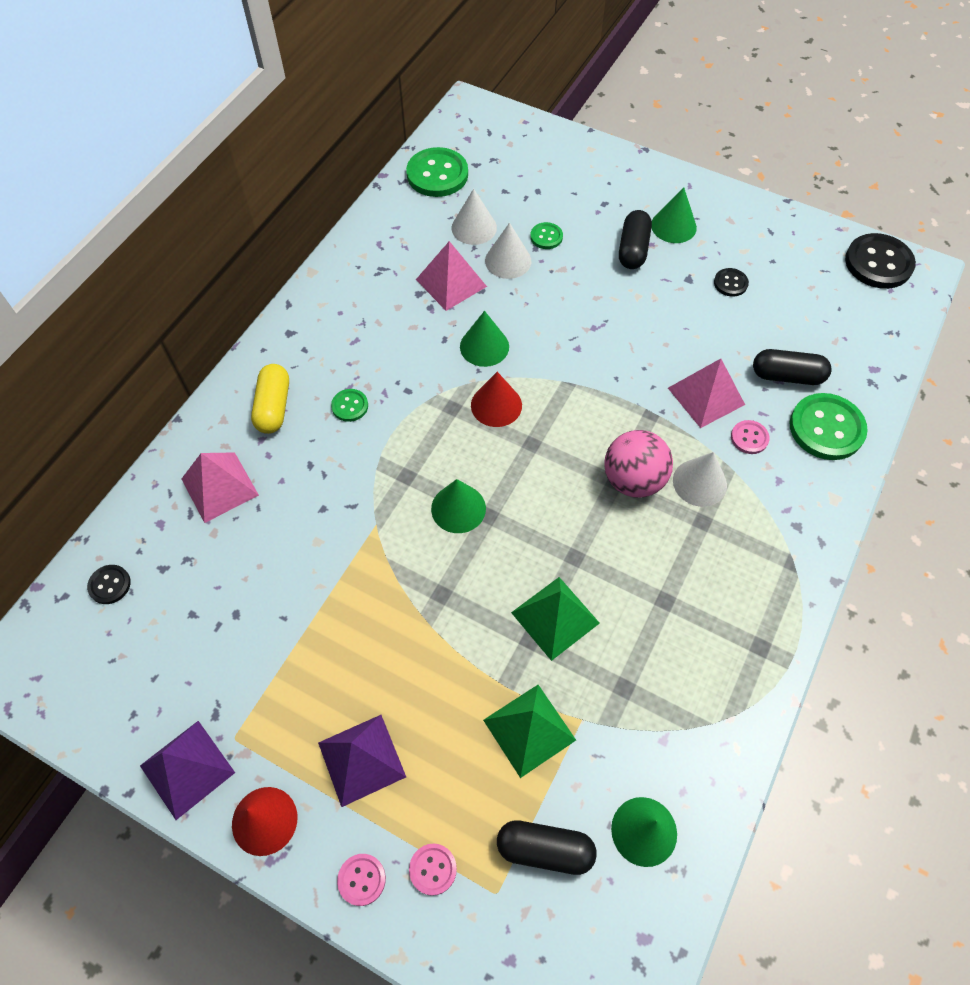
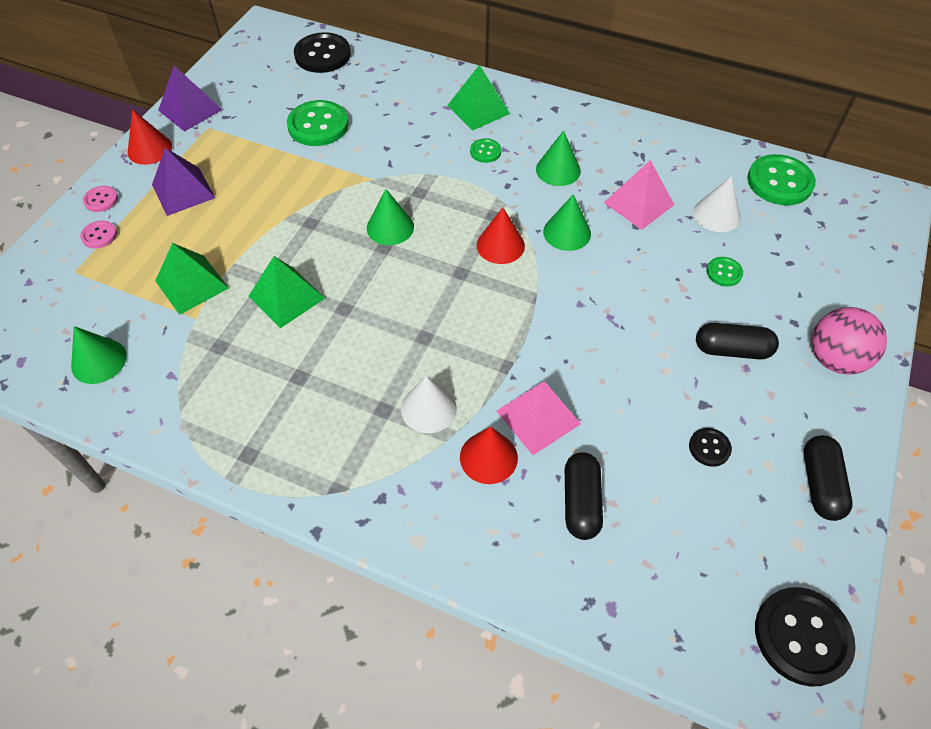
camera: 85 degrees right, 5 degrees down
(109, 585) = (322, 55): black button -> black button, size x1.99
(219, 487) = (402, 92): pink pyramid -> none
(273, 407) = (478, 109): yellow capsule -> green pyramid
(508, 261) = (680, 243): white cone -> none
(545, 849) = (99, 298): black capsule -> black capsule (820, 484)
(633, 480) = (427, 352): pink ball -> pink ball (835, 359)
(673, 226) = (783, 390): green cone -> green cone (558, 170)
(749, 438) = (488, 457): pink button -> red cone
(826, 428) = (511, 540): green button -> green button (318, 125)

